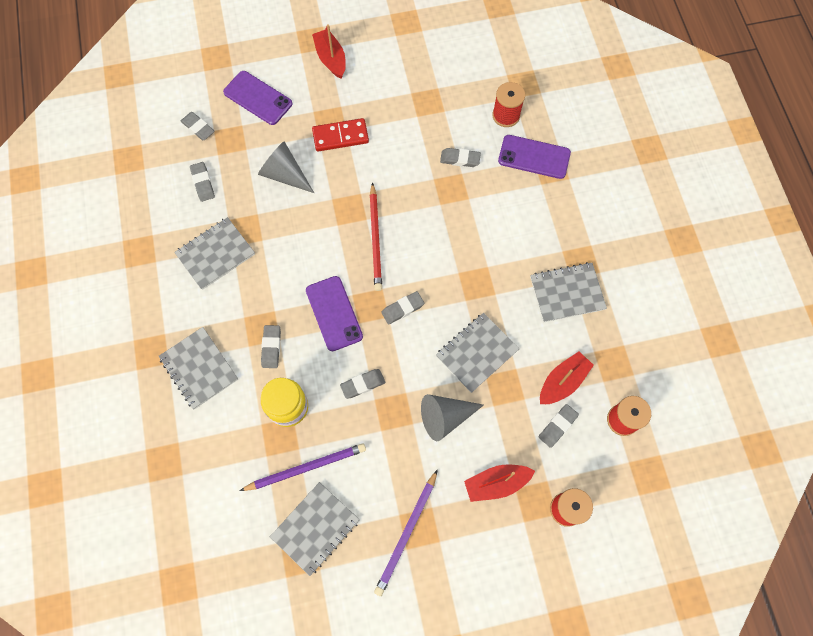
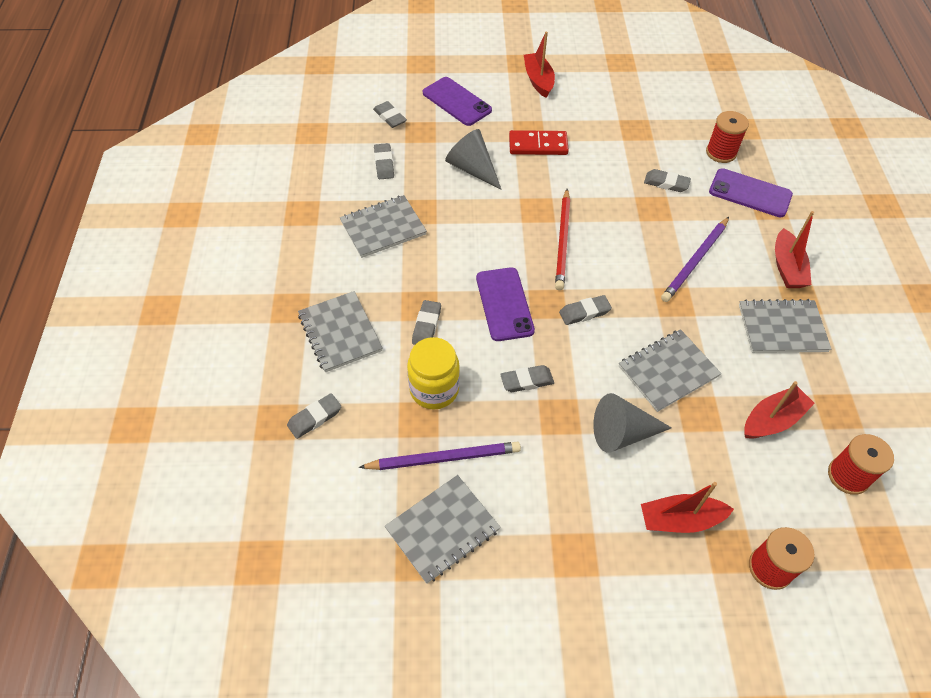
camera: 10 degrees right, 15 degrees down
(407, 533) = (558, 557): purple pencil -> purple pencil (695, 261)
(557, 426) = (763, 468): grey eraser -> grey eraser (315, 418)
(569, 231) = (787, 267): none -> red boat

